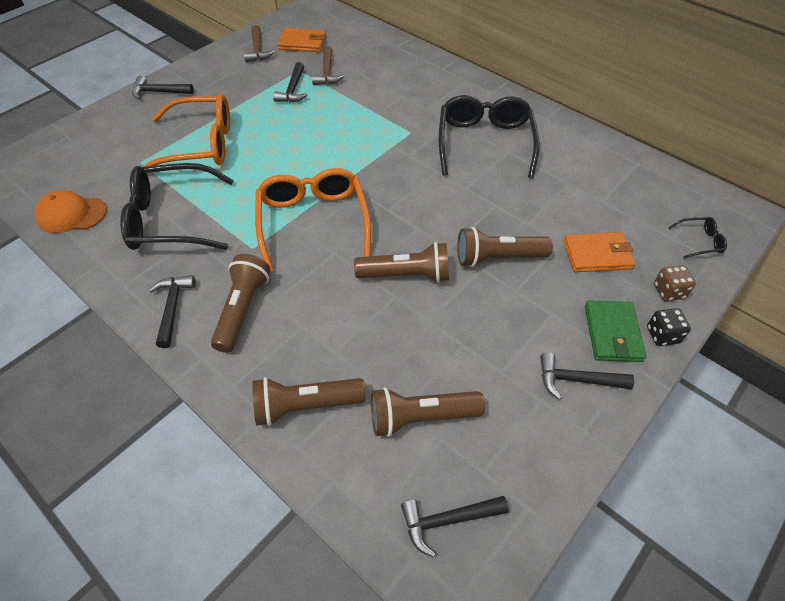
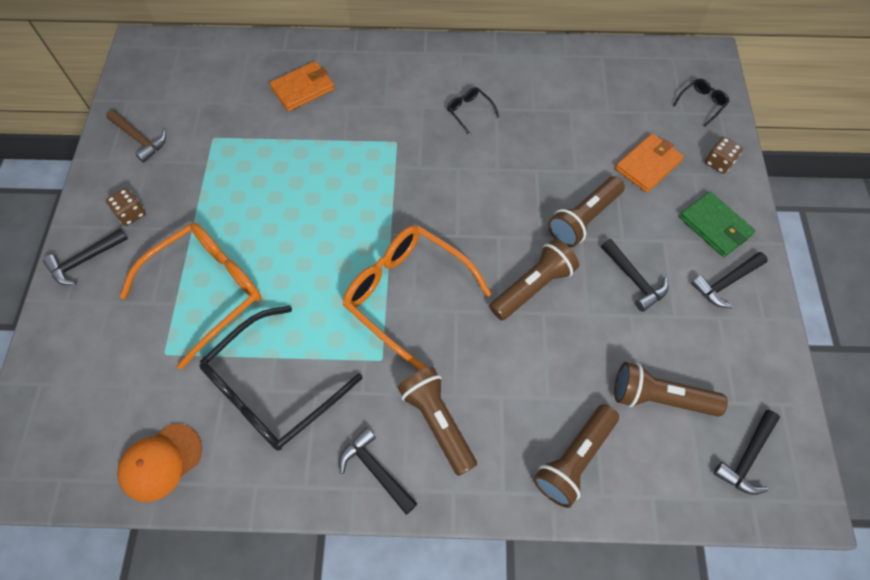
camera: 40 degrees left, 10 degrees up
(209, 83) = (131, 214): none -> brown dice
(293, 90) = (233, 165): black hammer -> black hammer (634, 280)
(302, 43) = (180, 101): orange wallet -> orange wallet (303, 89)
(327, 73) = (247, 123): brown hammer -> none
(420, 417) = (659, 398): brown flashlight -> brown flashlight turned 60 degrees clockwise
(485, 142) = (469, 112): black glasses -> black glasses, size x0.42
(662, 335) = (744, 203): black dice -> none

